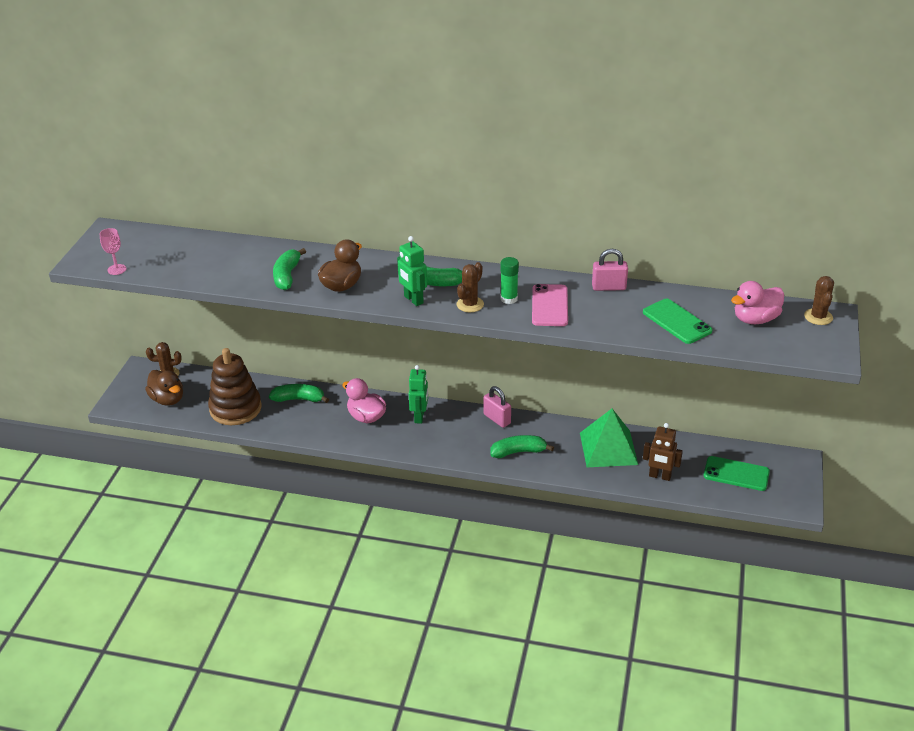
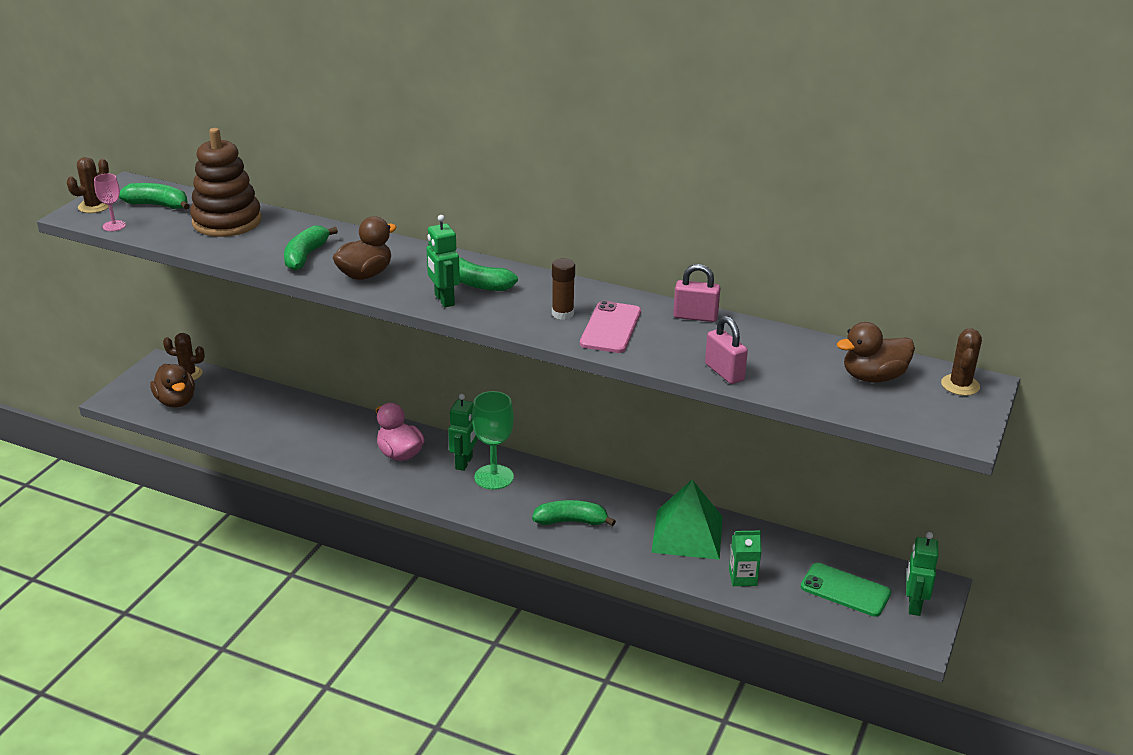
camera: 10 degrees right, 5 degrees down
(235, 409) = (249, 422): brown stacking toy -> brown stacking toy (227, 221)
(299, 399) = (328, 422): green banana -> green banana (158, 205)
(446, 425) = (494, 477): none -> green goblet
(470, 304) = (511, 314): brown cactus -> brown cactus (94, 206)
(497, 419) = (558, 479): pink padlock -> pink padlock (724, 372)
(509, 299) = (562, 314): green glue stick -> brown glue stick
(659, 476) = (742, 577): brown robot -> green carton
(677, 321) = (767, 366): green phone -> none
(755, 319) = (873, 377): pink duck -> brown duck
(788, 478) = (914, 605): none -> green robot

